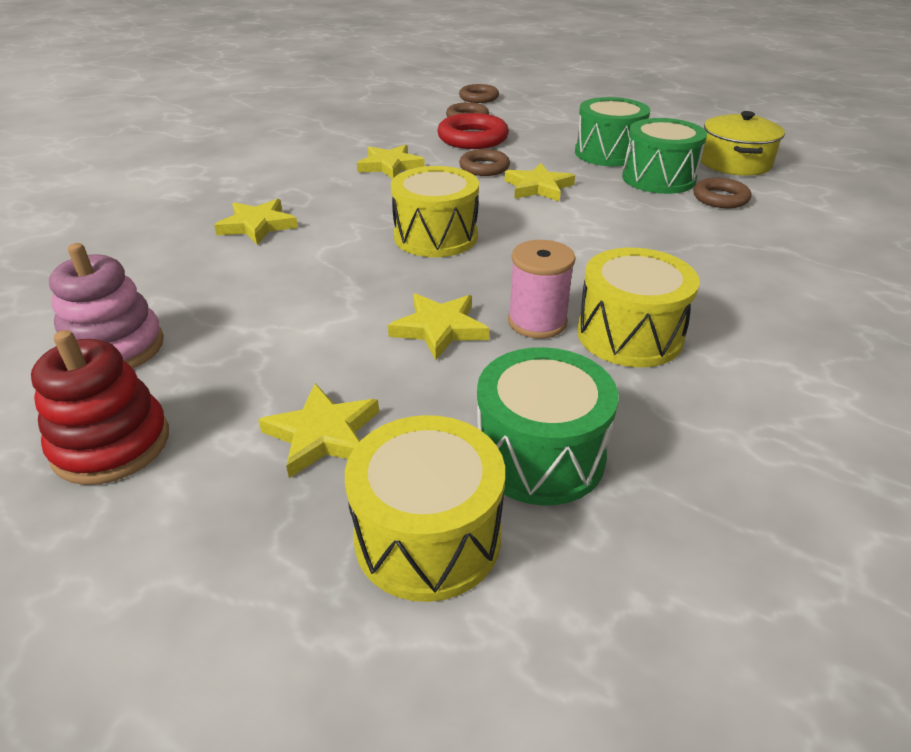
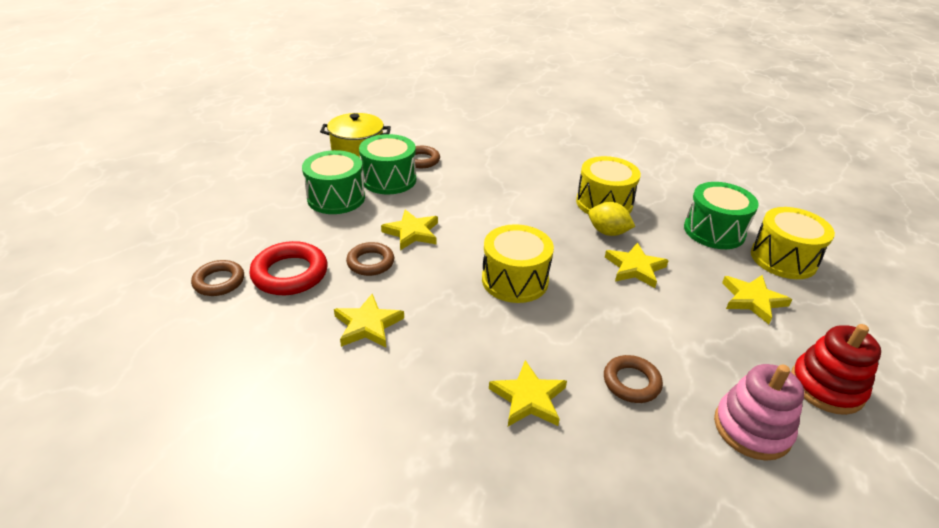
camera: 100 degrees left, 0 degrees up
(479, 98) = (144, 277): brown ring -> brown ring (631, 382)
(537, 322) = (607, 232): pink spool -> yellow lemon

